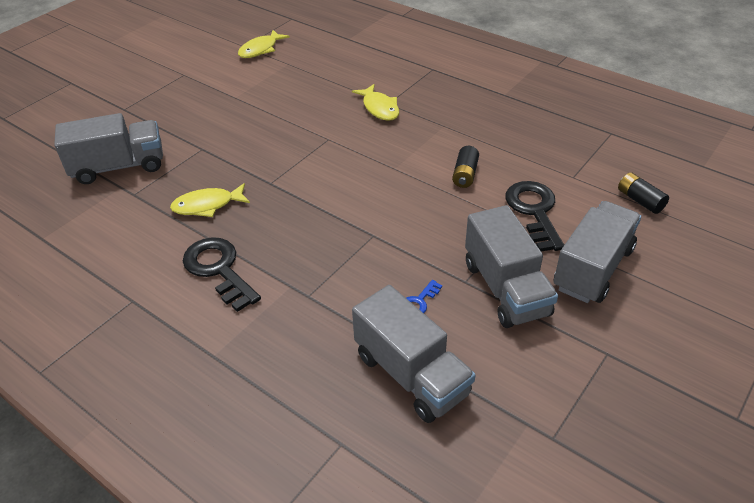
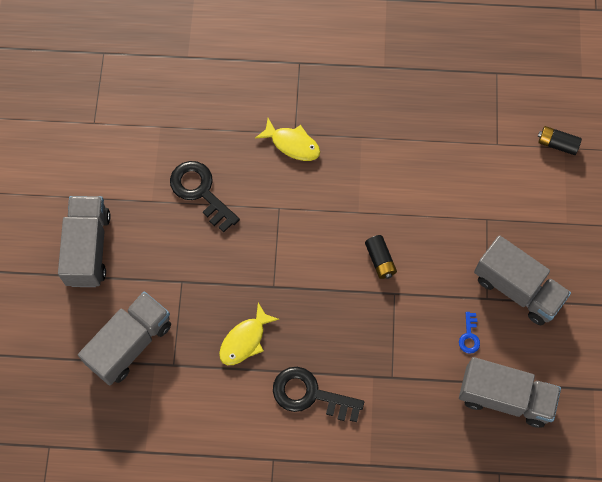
camera: 35 degrees left, 25 degrees up
(260, 49) = (115, 120): yellow fish -> none
(465, 174) = (417, 188): black battery -> black battery (380, 260)
(534, 212) = (491, 200): black key -> black key (200, 192)
(593, 268) = (561, 235): grey truck -> grey truck (88, 248)

